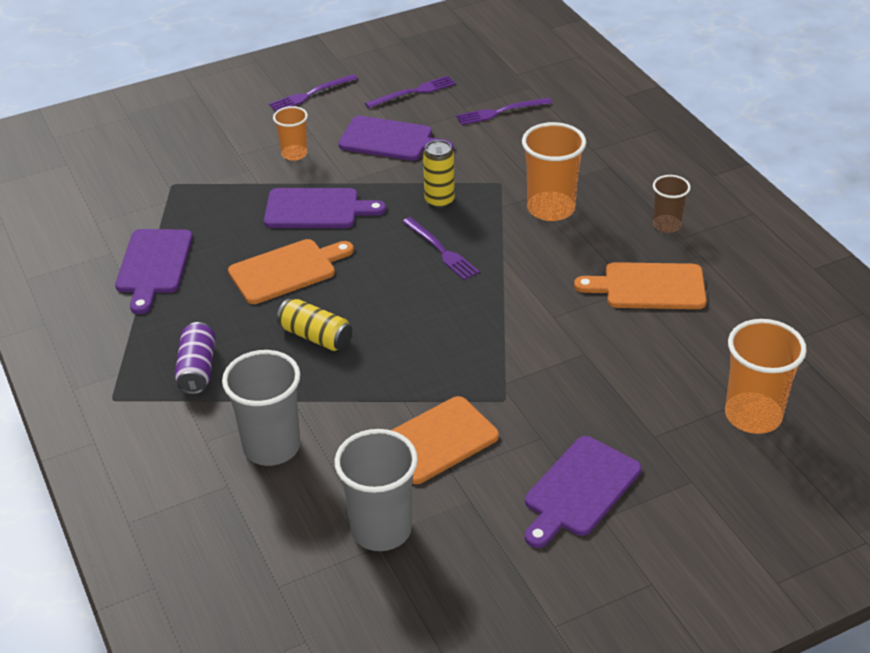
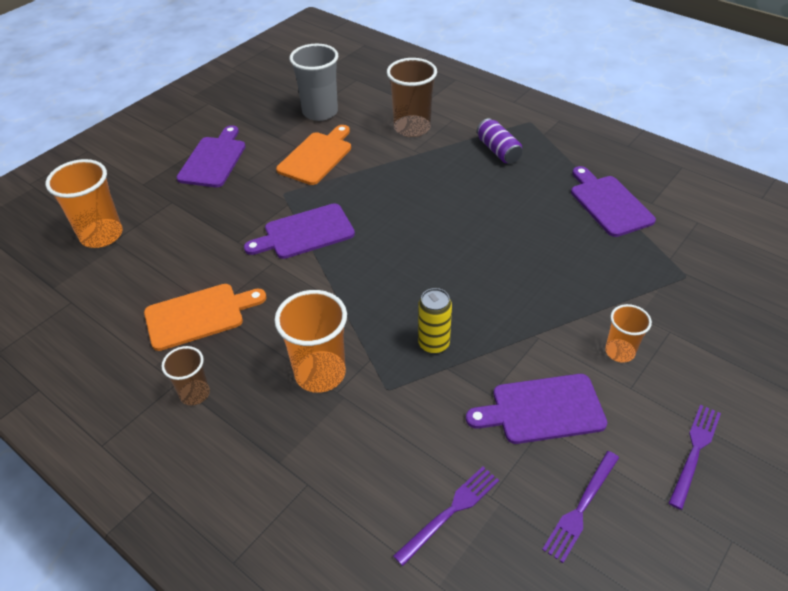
camera: 155 degrees right, 5 degrees up
(272, 447) = (412, 128): grey cup -> brown cup
(287, 270) = (507, 232): orange cutting board -> none
(316, 336) = (441, 193): yellow can -> none
(317, 209) = (536, 295): purple cutting board -> purple cutting board (305, 233)
(441, 250) = (397, 291): purple fork -> none

